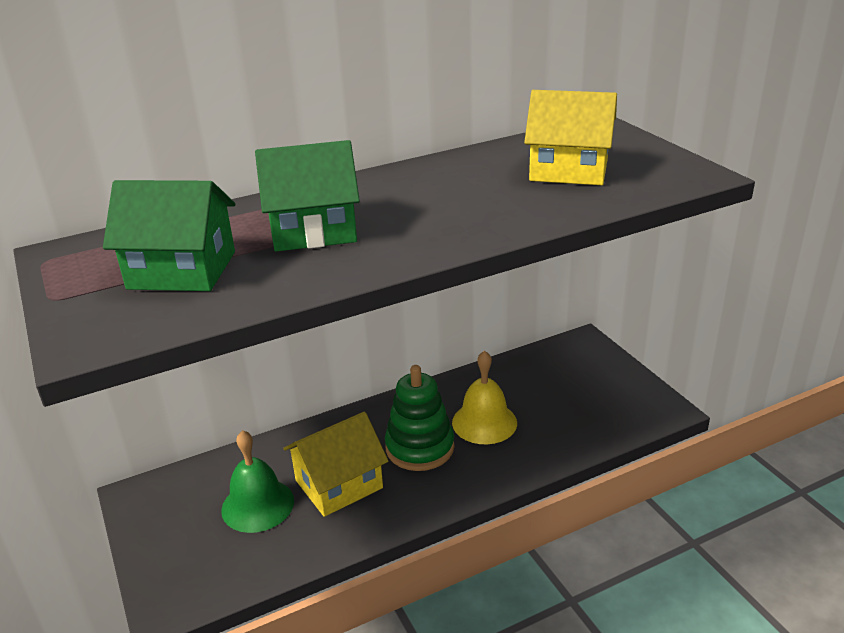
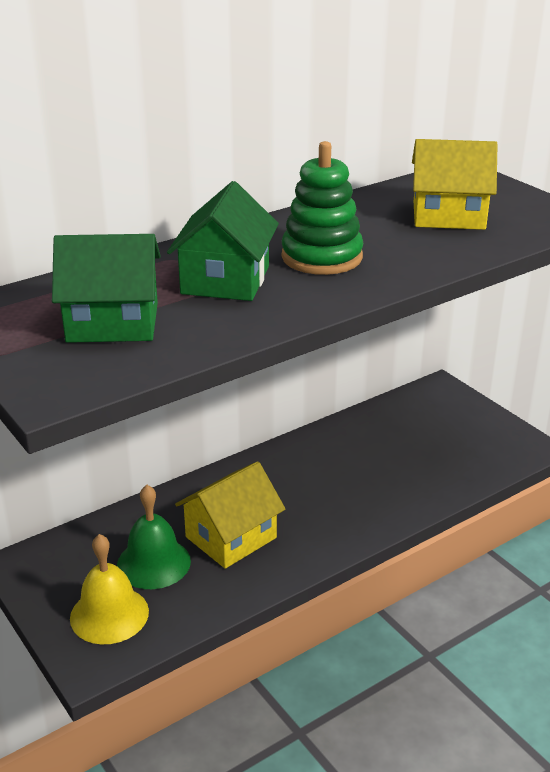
camera: 10 degrees left, 0 degrees up
(313, 230) = (225, 280): green house -> green house turned 60 degrees counterclockwise
(420, 447) = (303, 497): green stacking toy -> green stacking toy (322, 257)
(484, 422) = (361, 470): yellow bell -> yellow bell (109, 614)

